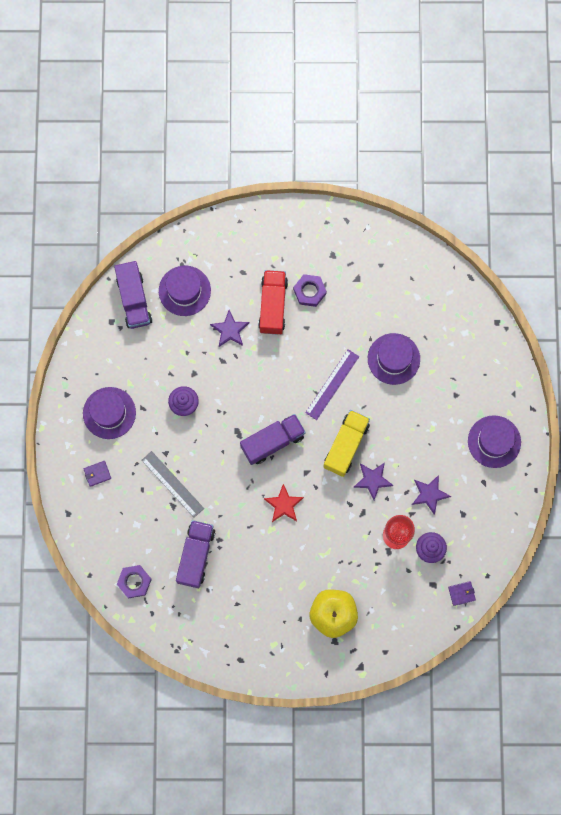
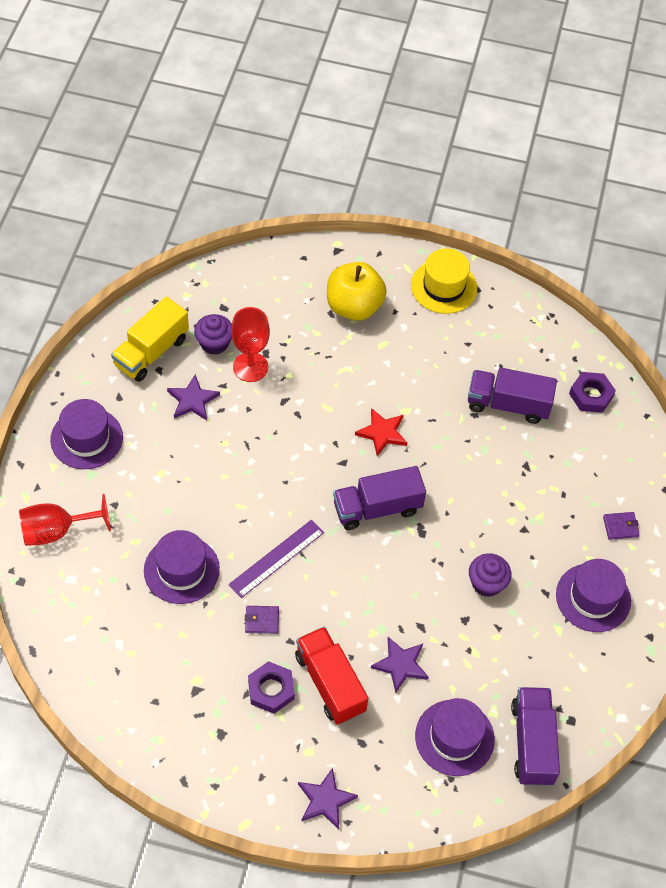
camera: 170 degrees left, 20 degrees down
(172, 484) = (522, 490): grey ruler -> none
(196, 555) = (508, 404): purple truck -> purple truck turned 75 degrees clockwise
(267, 654) = (444, 287): none -> yellow hat
(273, 306) = (330, 683): red truck -> red truck turned 135 degrees clockwise
(346, 445) = (281, 480): yellow truck -> yellow truck (151, 352)
(372, 480) = (259, 433): purple star -> purple star (325, 800)
(461, 593) = (192, 291): purple wallet -> purple wallet (262, 620)
(488, 364) = (56, 531): none -> red goblet

